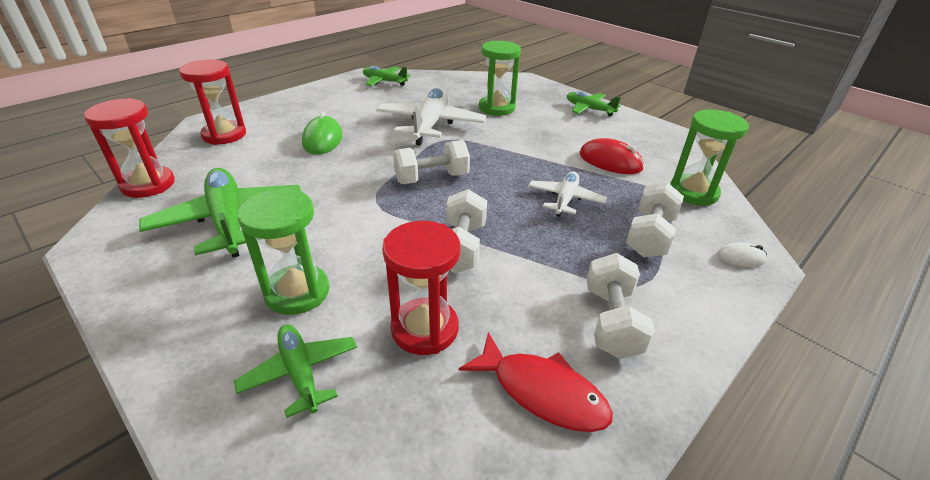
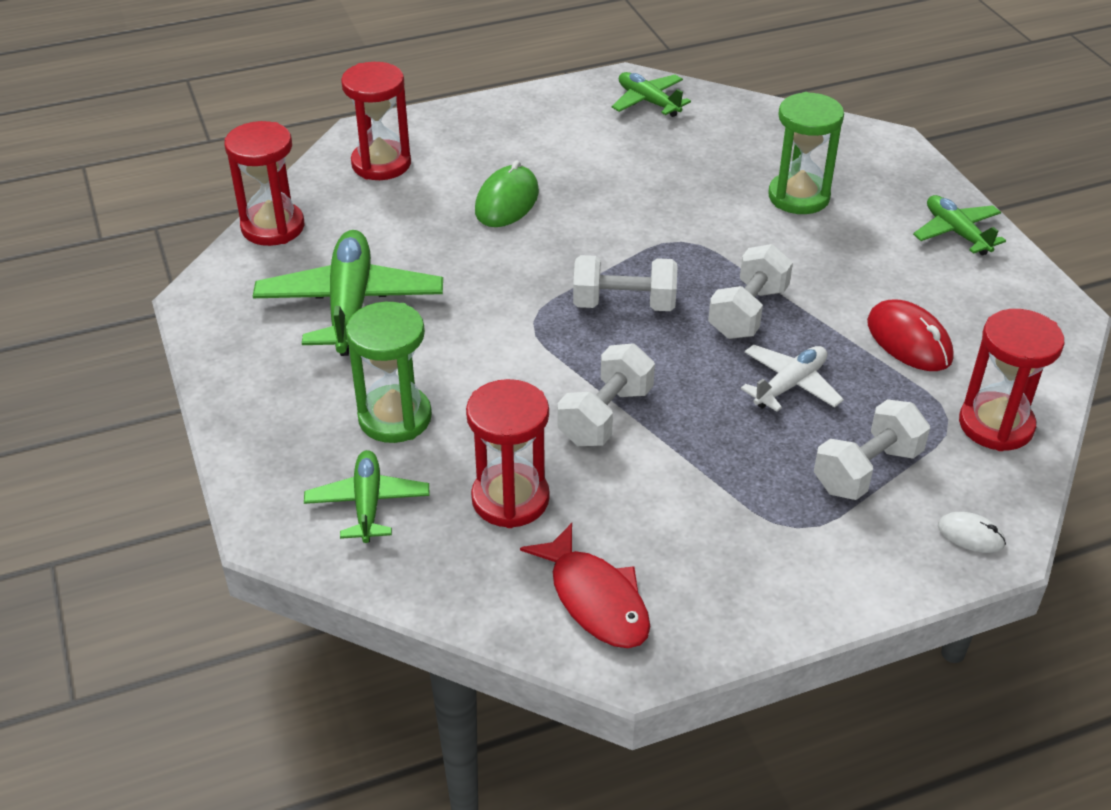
camera: 25 degrees right, 5 degrees up
(430, 125) = (673, 208): white plane -> none
(611, 322) = (726, 557): white dumbbell -> white dumbbell (748, 312)
(693, 192) = (996, 425): green hourglass -> red hourglass

